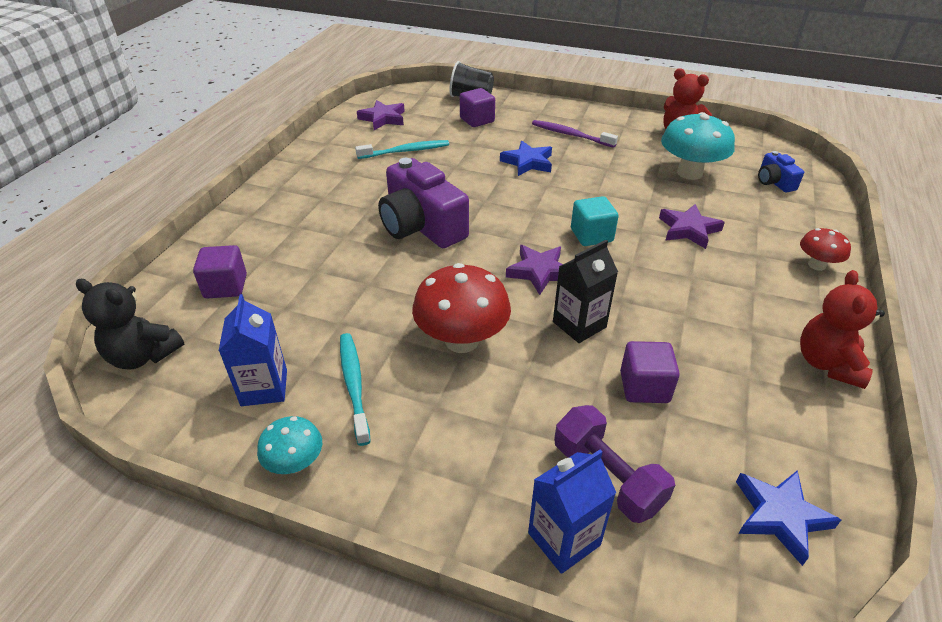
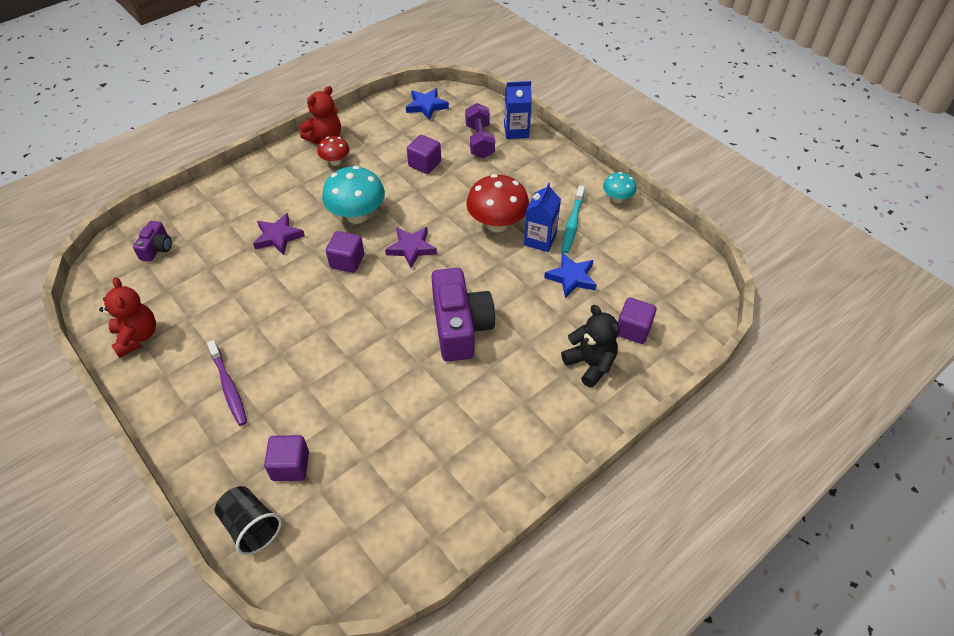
camera: 150 degrees left, 10 degrees up
(143, 356) = (695, 293): black teddy bear -> black teddy bear (590, 364)
(264, 388) = (623, 242): blue carton -> blue carton (540, 240)
(383, 118) = (388, 528): purple star -> none
(405, 151) = (406, 442): turquoise toothbrush -> none
(527, 162) = (310, 364): blue star -> blue star (571, 278)
(579, 324) = (423, 205): black carton -> none
(591, 235) = (347, 261): turquoise cube -> purple cube
(689, 173) = (200, 286): turquoise mushroom -> turquoise mushroom (357, 215)
(774, 182) = (157, 248): blue camera -> purple camera
(816, 265) = (243, 181): red mushroom -> red mushroom (335, 162)

